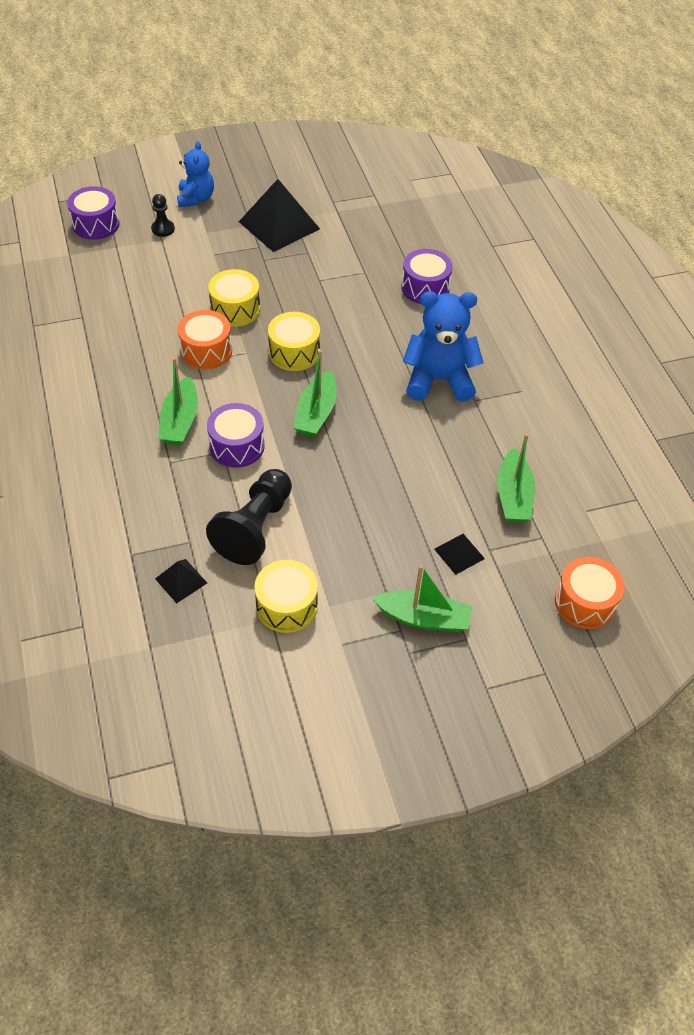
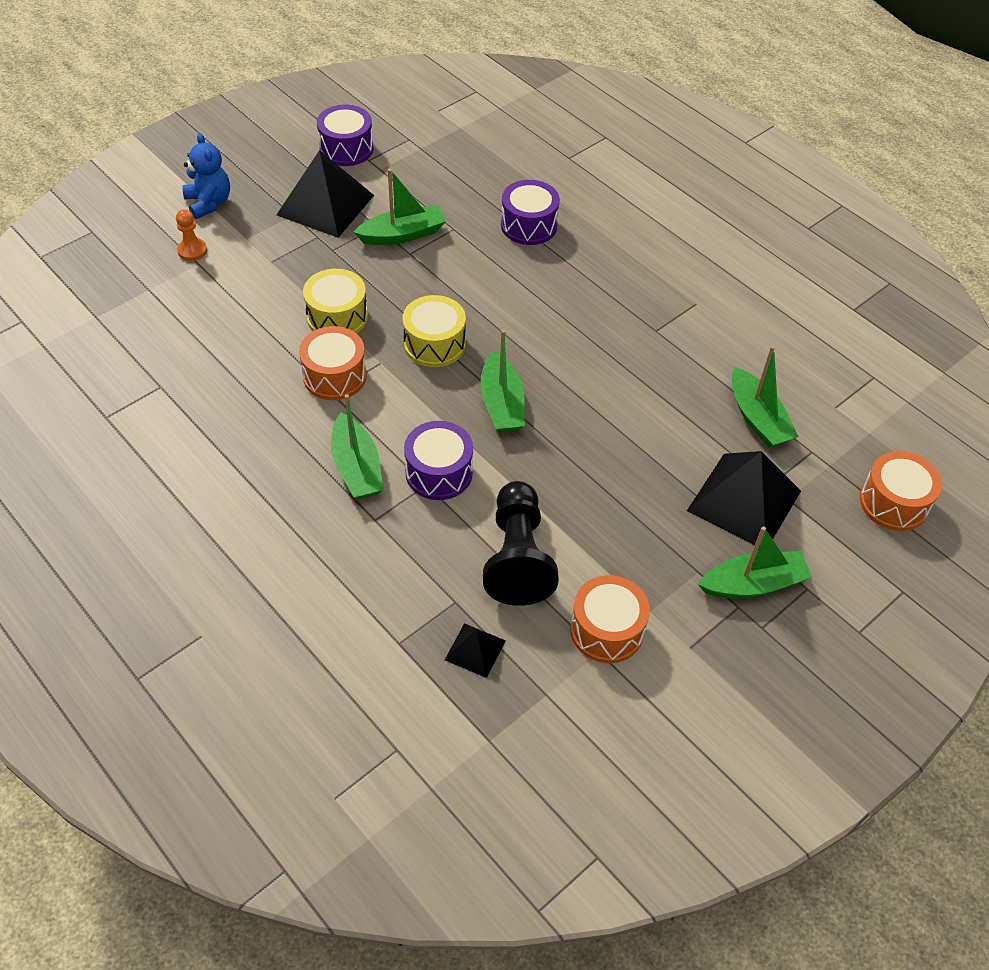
camera: 25 degrees left, 0 degrees up
(96, 224) = (106, 270): purple drum -> purple drum (346, 149)
(163, 229) = (192, 251): black pawn -> orange pawn
(286, 606) = (606, 630): yellow drum -> orange drum
(322, 264) = (402, 235): none -> green boat
(438, 380) = (606, 321): blue teddy bear -> none
(459, 553) = (744, 501): black pyramid -> black pyramid, size x2.05

